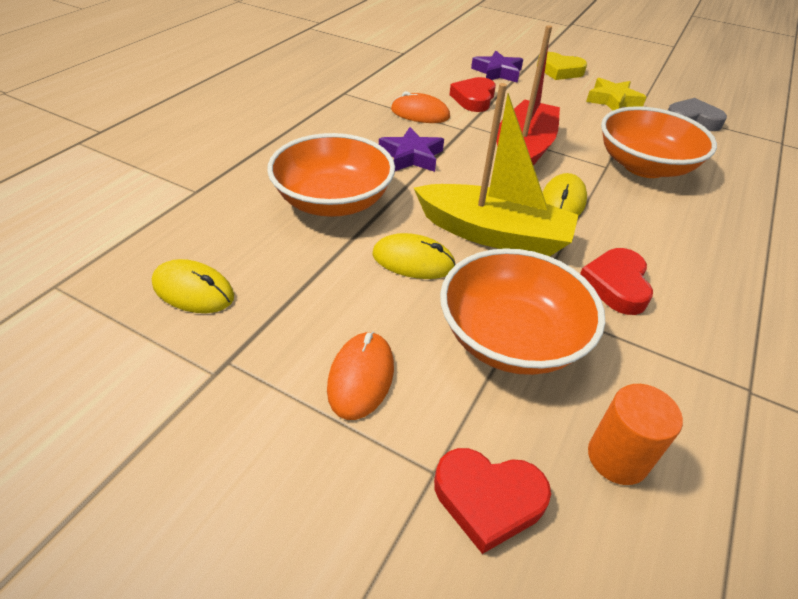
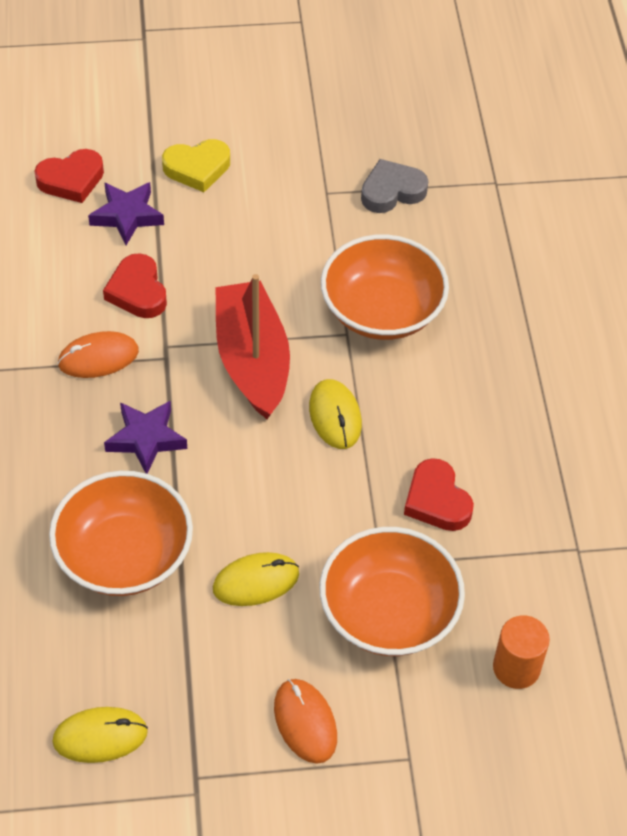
camera: 35 degrees left, 10 degrees up
(488, 499) = (454, 753): red heart -> red heart (71, 180)
(493, 234) = (301, 503): yellow boat -> none
(613, 101) = (292, 200): yellow star -> none

